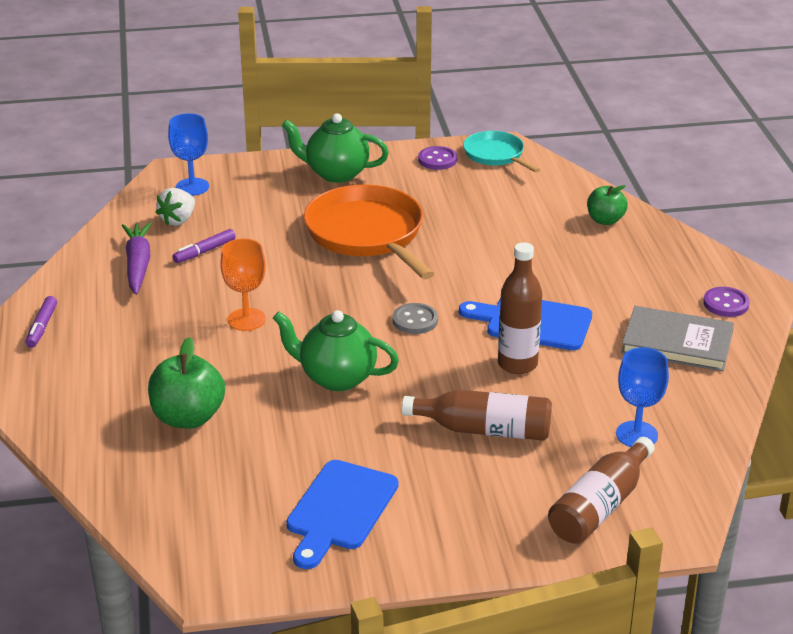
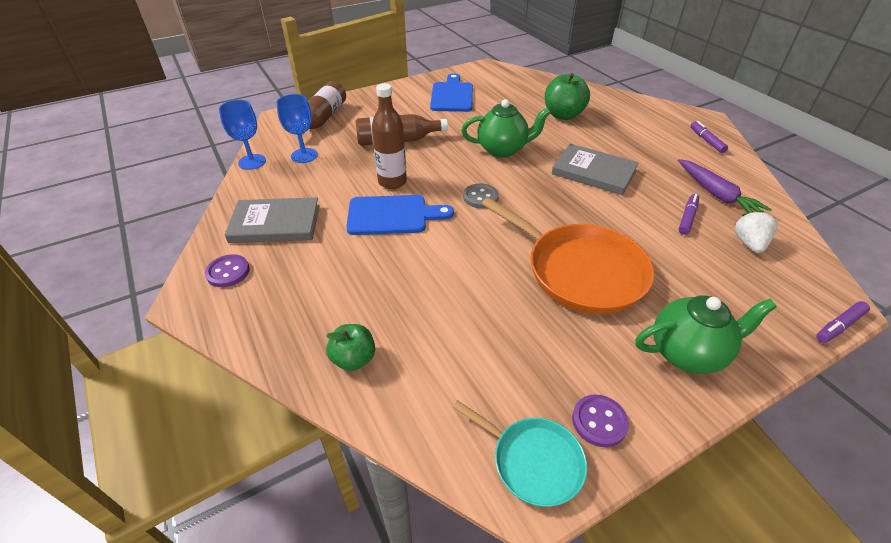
camera: 160 degrees right, 10 degrees up
(192, 187) = (793, 287): blue goblet -> blue goblet (252, 162)
(197, 163) = (839, 326): none -> purple marker
(246, 320) = (593, 172): orange goblet -> grey book

